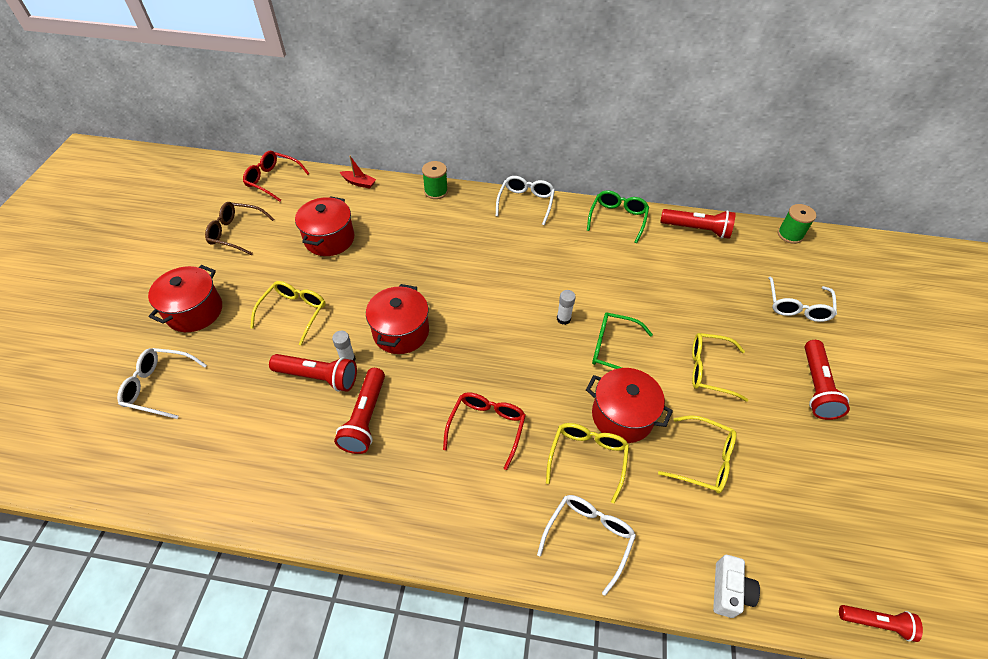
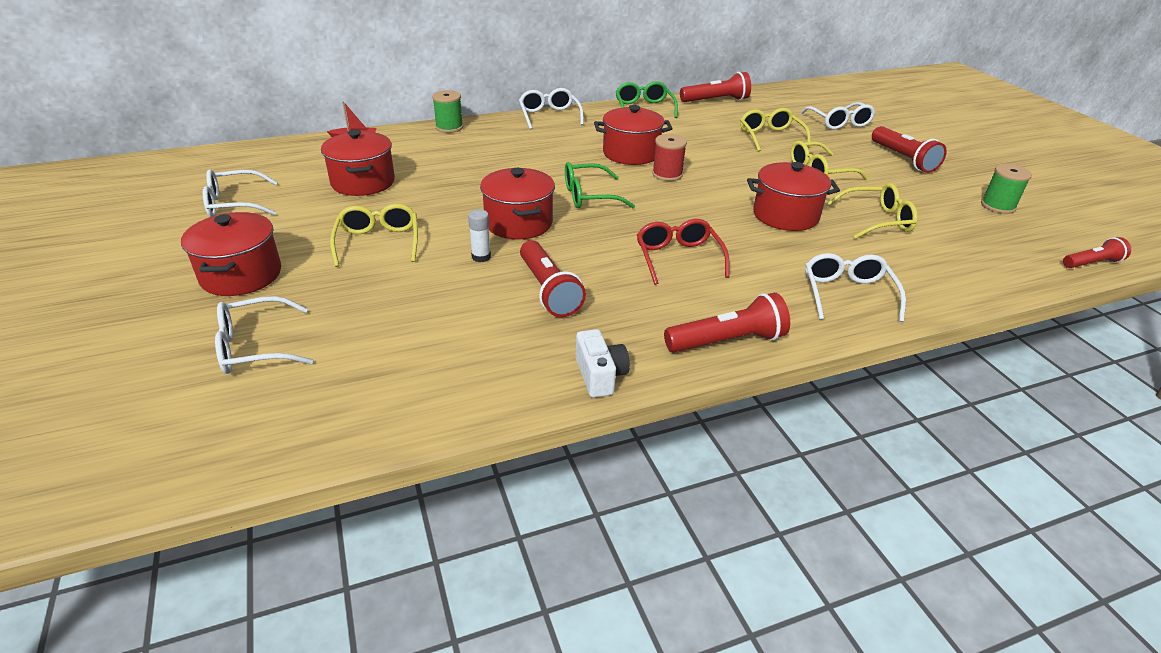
camera: 30 degrees left, 15 degrees down
(236, 233) = (234, 204): brown glasses -> white glasses
(273, 180) = (242, 157): red glasses -> none
(318, 377) = (461, 278): red flashlight -> red flashlight (727, 341)
(555, 279) = (631, 153): none -> red pot
(563, 319) = (667, 174): white glue stick -> red spool
(587, 458) = (788, 248): yellow glasses -> yellow glasses (770, 137)
(613, 349) = (730, 180): green glasses -> green glasses (588, 196)
(729, 591) = (984, 284): white camera -> white camera (600, 375)
(790, 235) = (788, 89): green spool -> green spool (998, 206)

